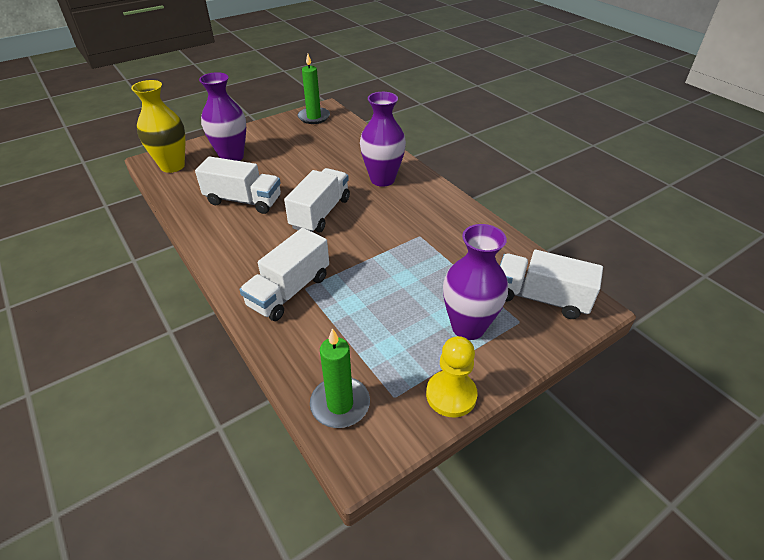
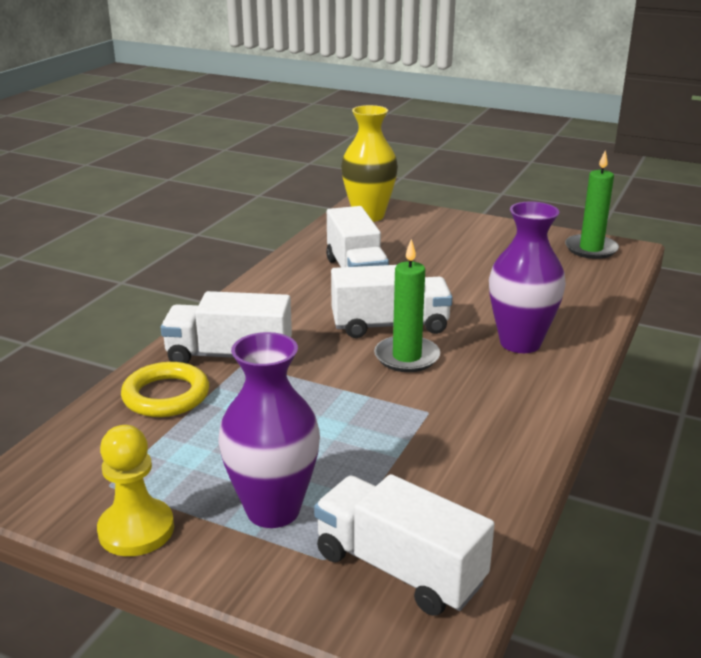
camera: 60 degrees right, 15 degrees down
(232, 157) = (428, 236): purple vase -> none
(311, 337) = (166, 395): none -> yellow ring
(340, 404) = (76, 449): green candle -> green candle (407, 357)
(540, 298) = (399, 568): white truck -> white truck turned 45 degrees counterclockwise

